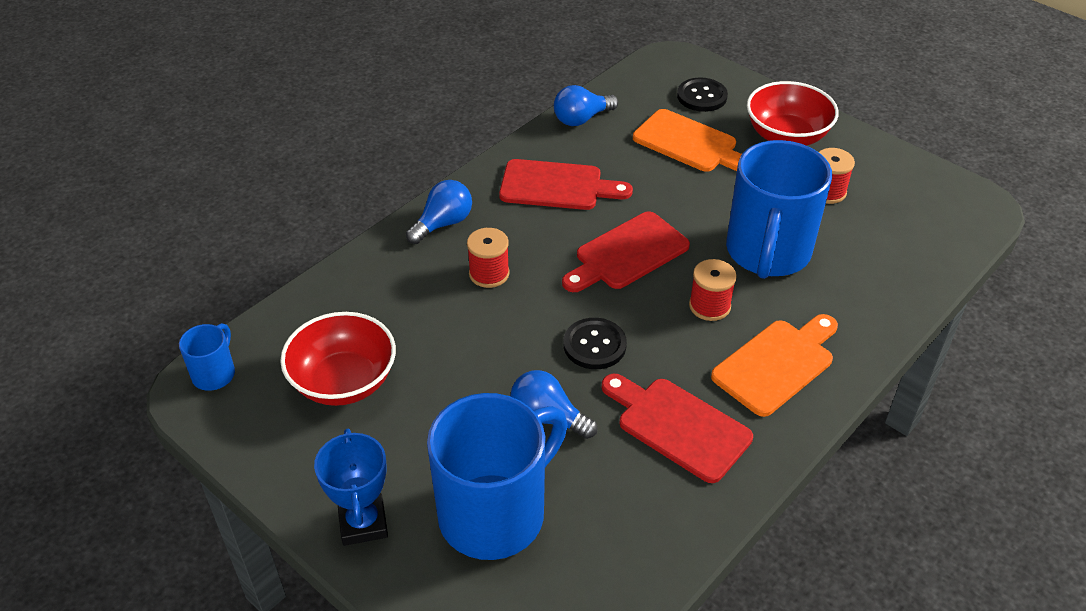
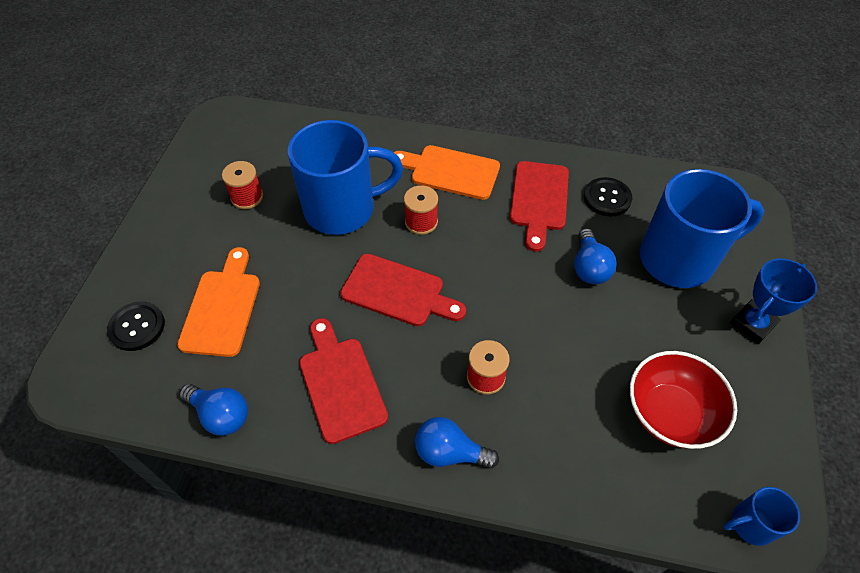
camera: 120 degrees left, 10 degrees up
(495, 513) = (679, 259): blue mug -> blue mug turned 150 degrees clockwise
(594, 345) = (507, 270): black button -> black button (607, 198)
(786, 136) = (179, 243): red bowl -> none

